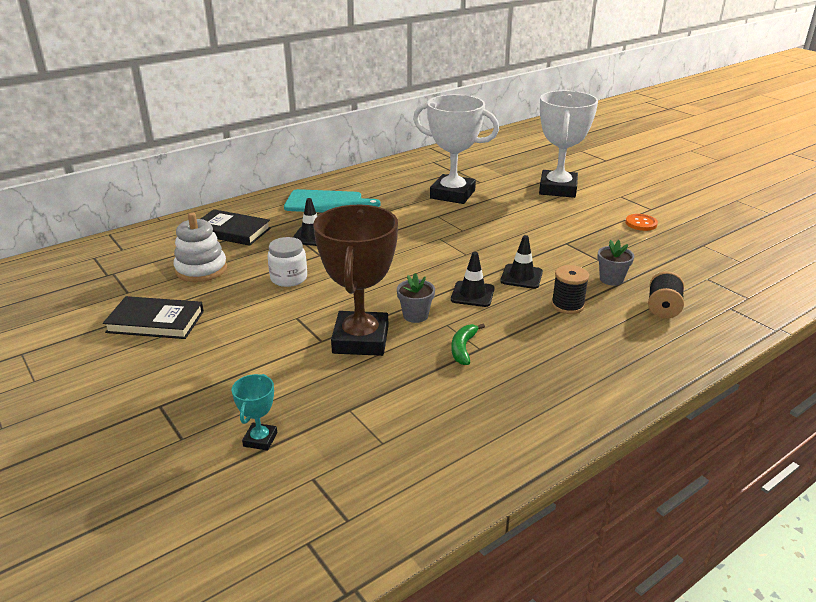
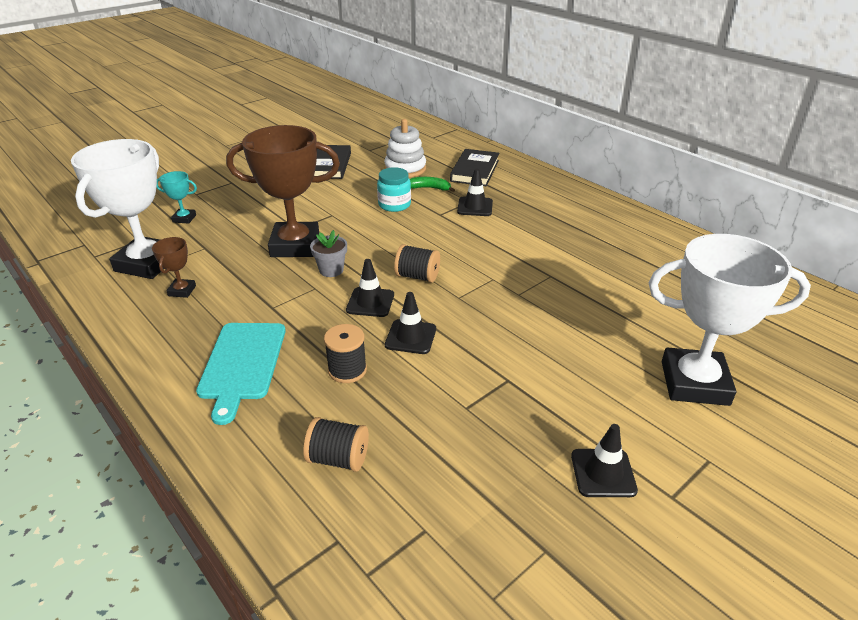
camera: 85 degrees right, 5 degrees up
(289, 278) = (394, 205): white jar -> turquoise jar
(327, 202) = (554, 207): turquoise cutting board -> turquoise cutting board (242, 364)
(432, 270) = (417, 276): none -> black spool
(446, 415) = (182, 291): none -> brown trophy
(452, 194) = (619, 285): white trophy -> white trophy (147, 263)
(463, 348) = (273, 298): green banana -> green banana (429, 188)
(611, 279) = (411, 415): grey flower pot -> none
(641, 223) = (603, 473): orange button -> black traffic cone

